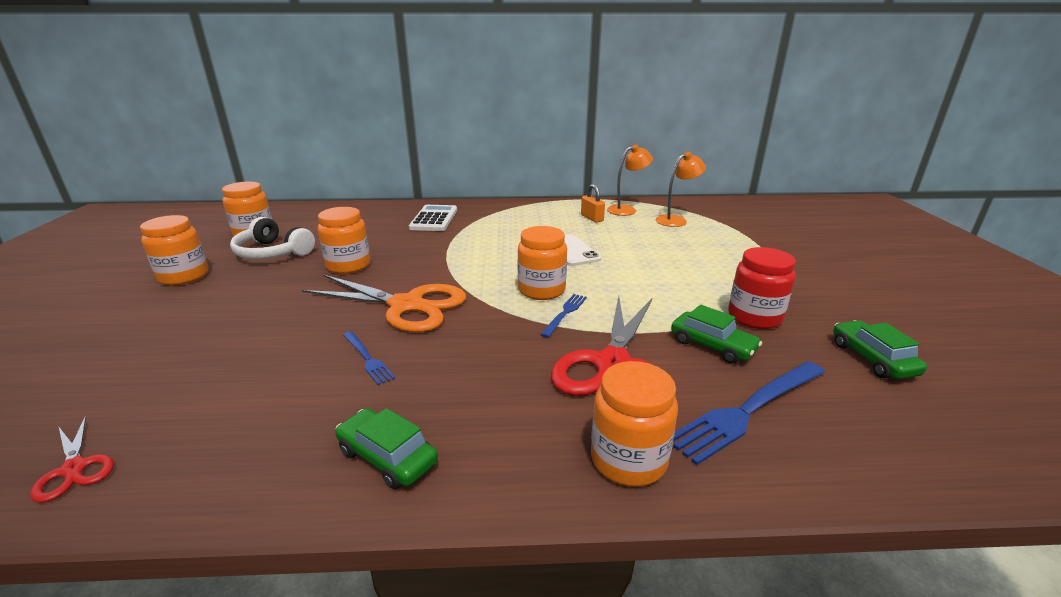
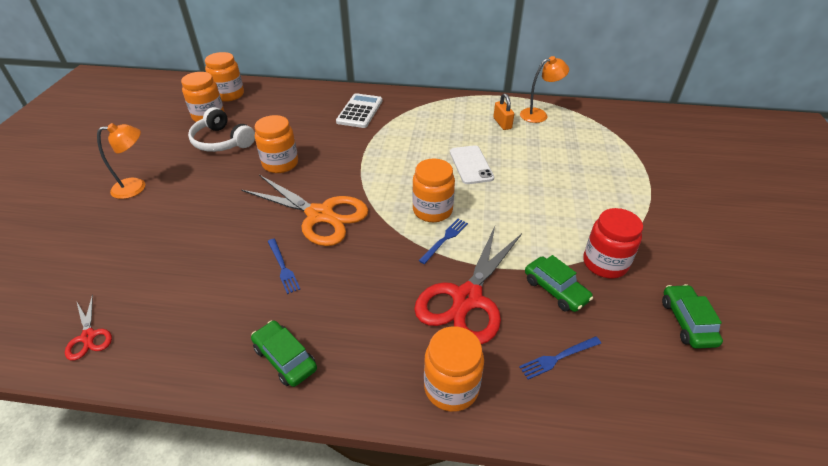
camera: 10 degrees right, 15 degrees up
(184, 276) = (154, 162): orange jar -> orange jar (229, 95)
(676, 220) = (581, 134): orange lamp -> orange lamp (136, 187)
(748, 410) = (558, 357): blue fork -> blue fork, size x0.53

